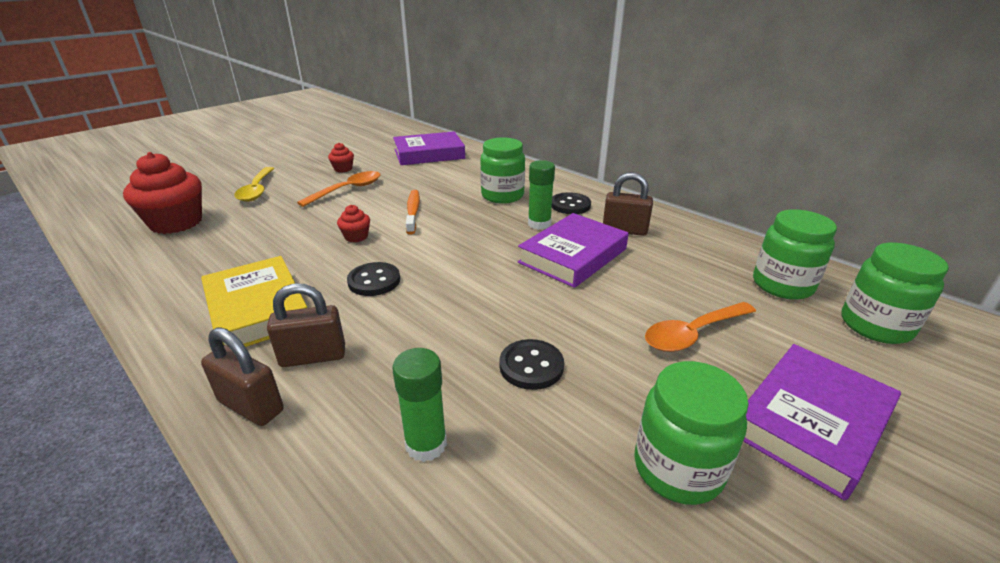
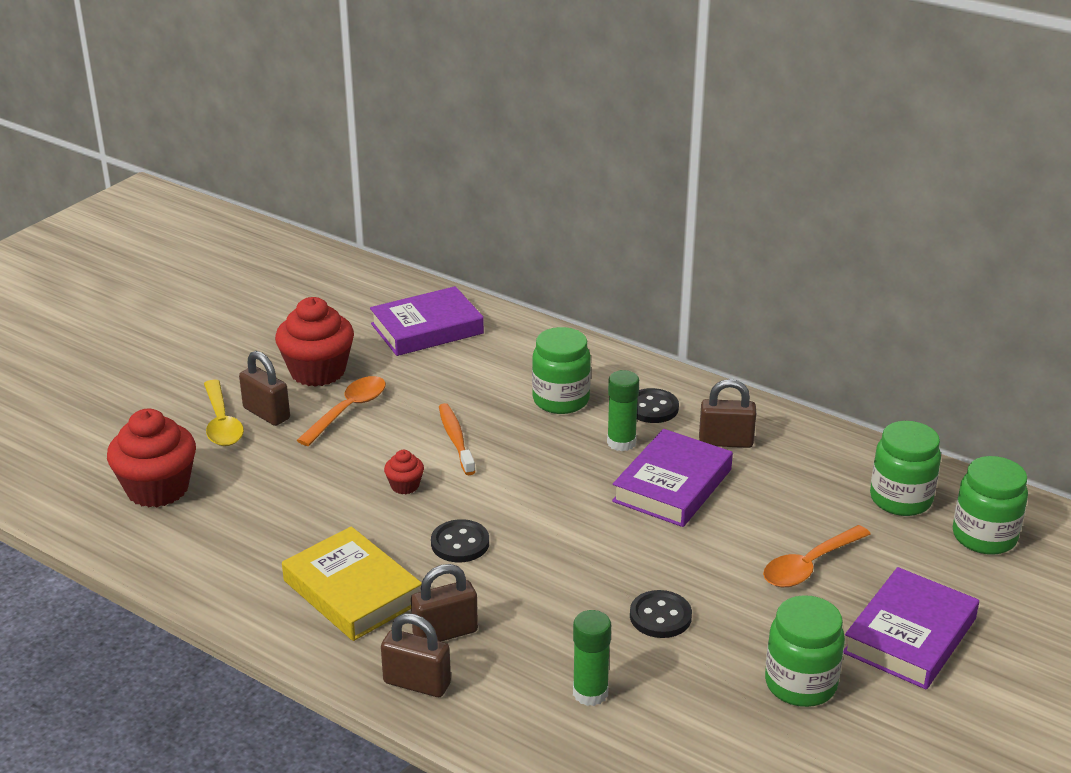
camera: 10 degrees left, 0 degrees up
(291, 187) = (266, 413): none -> brown padlock
(343, 169) = (318, 371): red cupcake -> red cupcake, size x2.17

